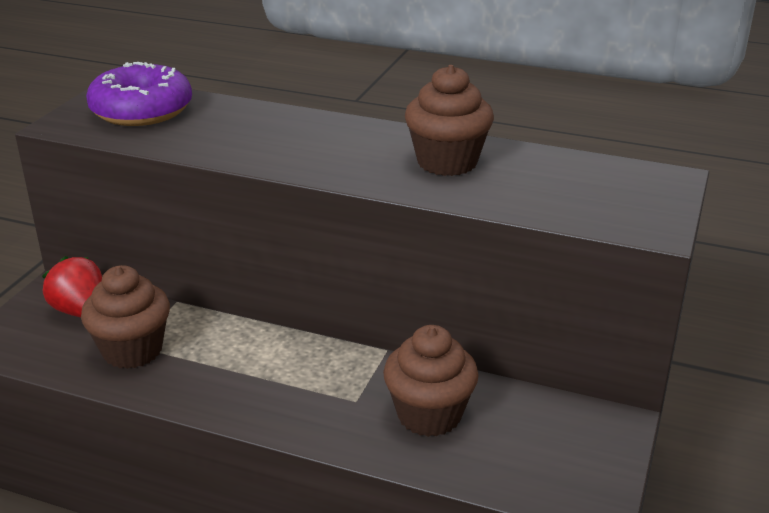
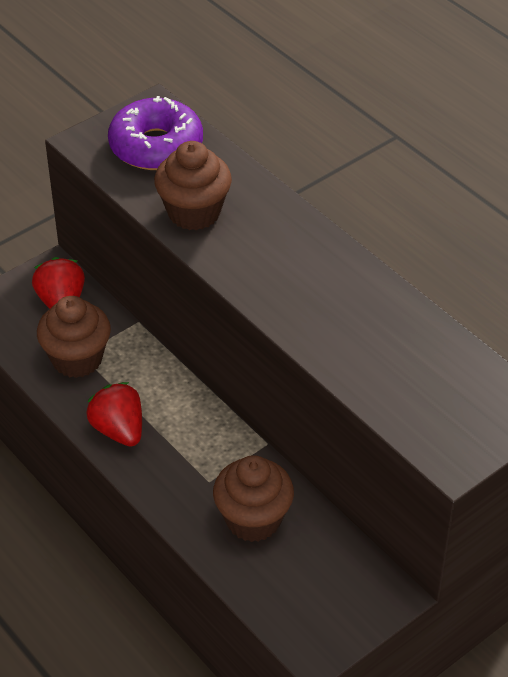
camera: 30 degrees right, 15 degrees up
(224, 393) = (118, 430): none -> red strawberry
(447, 162) = (354, 313): brown cupcake -> brown cupcake (194, 212)

